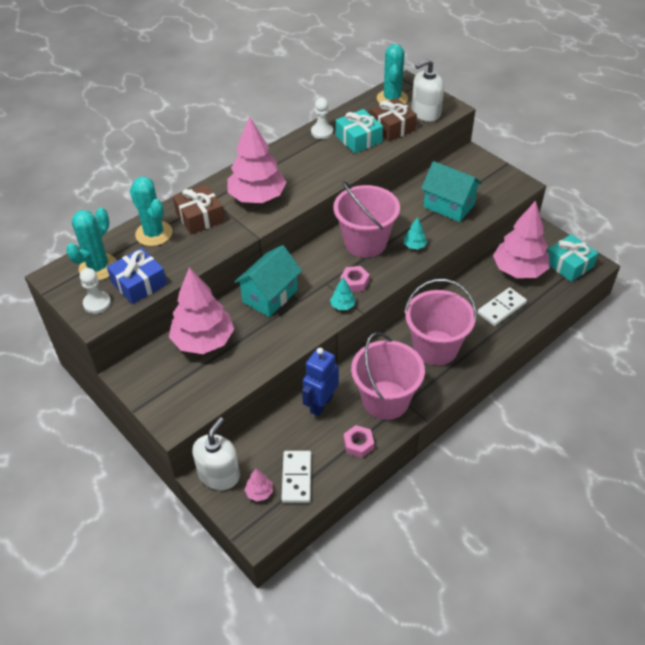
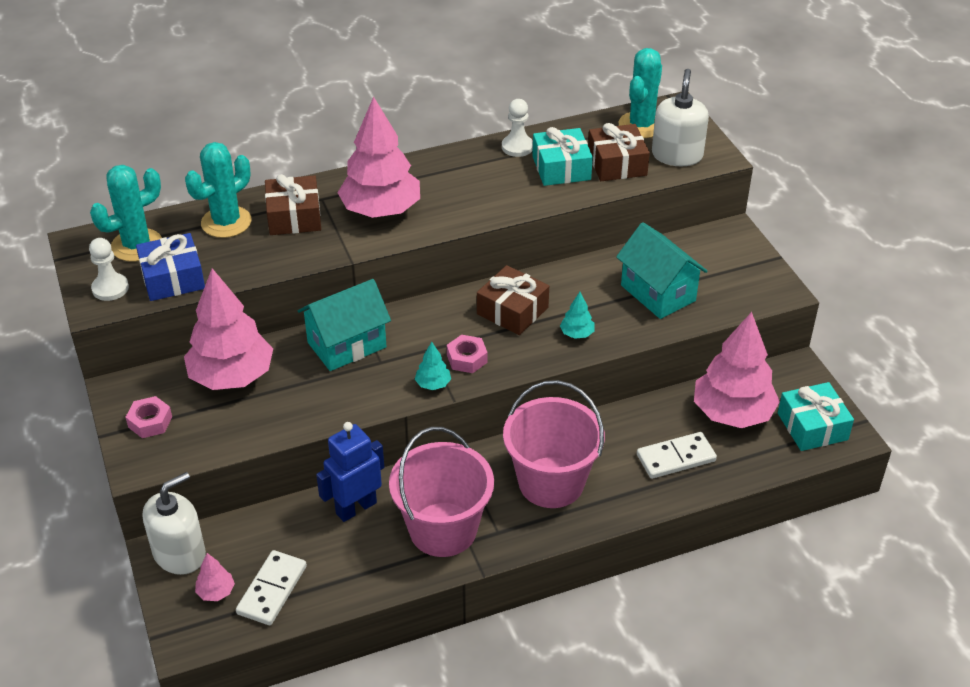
camera: 20 degrees right, 5 degrees down
(154, 233) = (226, 222): turquoise cactus -> turquoise cactus turned 60 degrees clockwise
(358, 444) = (375, 574): pink nut -> pink nut (150, 422)
(365, 242) = (512, 311): pink bucket -> brown gift
(425, 113) = (677, 155): white soap dispenser -> white soap dispenser turned 105 degrees clockwise

